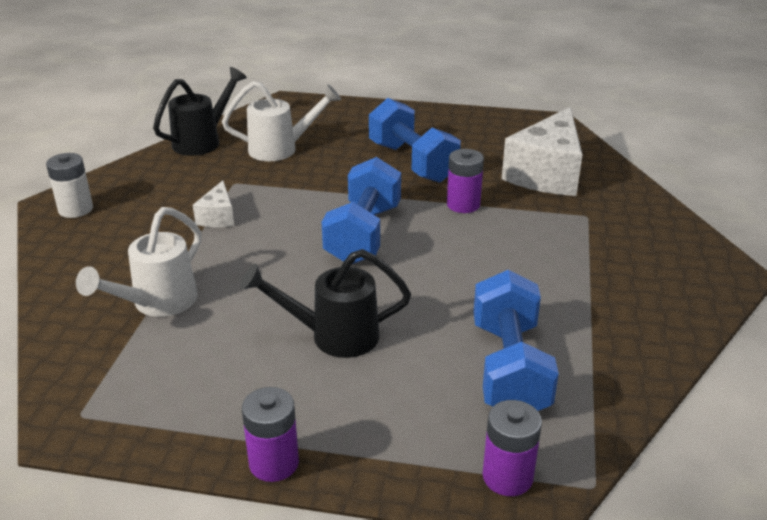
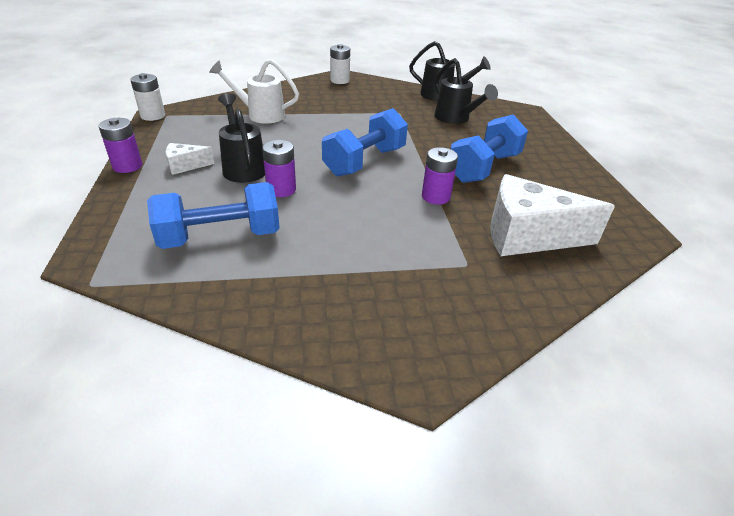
camera: 70 degrees right, 5 degrees up
(71, 434) = (153, 116): none -> white battery
(218, 217) = (356, 114): white cheese -> white cheese (185, 166)
(281, 149) = (455, 119): white watering can -> black watering can
(363, 234) = (365, 161): blue dumbbell -> blue dumbbell turned 45 degrees counterclockwise
(507, 477) = (105, 245): purple battery -> purple battery (281, 189)

